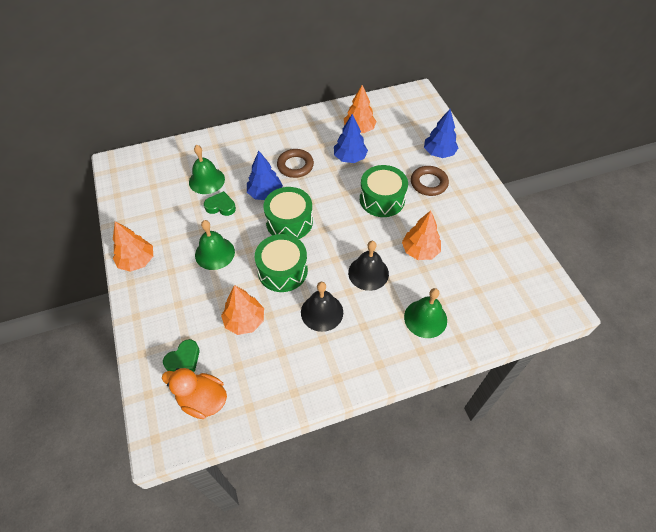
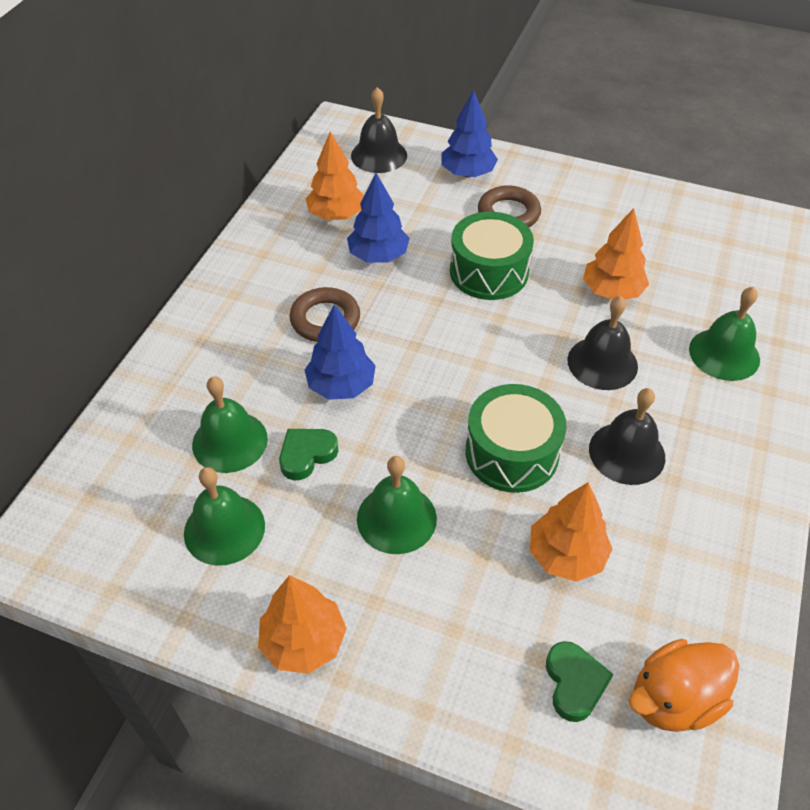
camera: 50 degrees left, 5 degrees down
(166, 206) = (224, 529): none -> green bell
(289, 222) = (427, 391): green drum -> none
(413, 117) = (379, 155): none -> black bell

